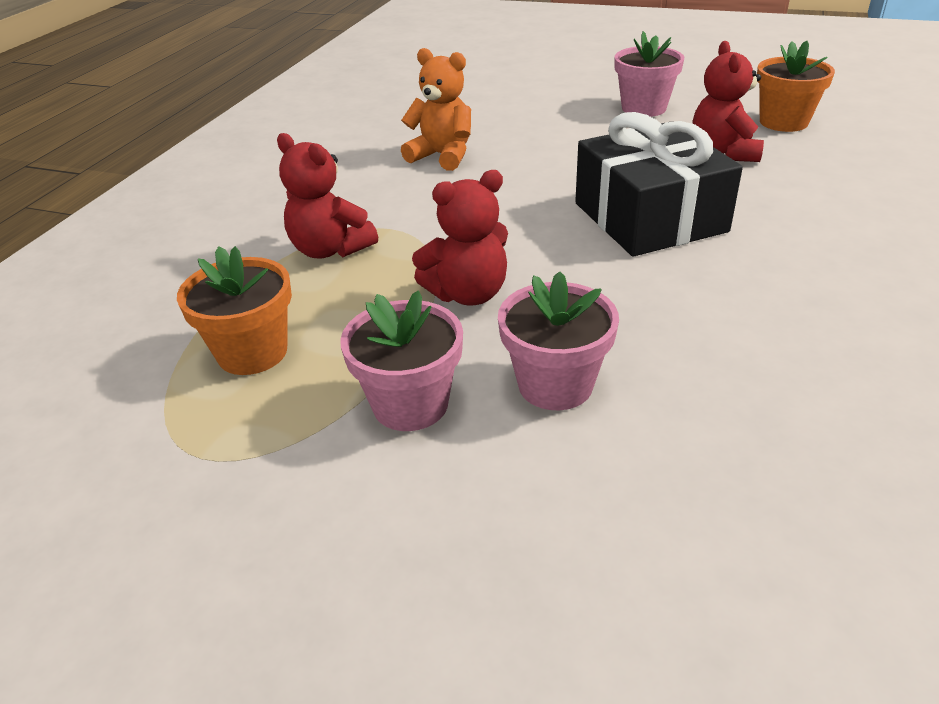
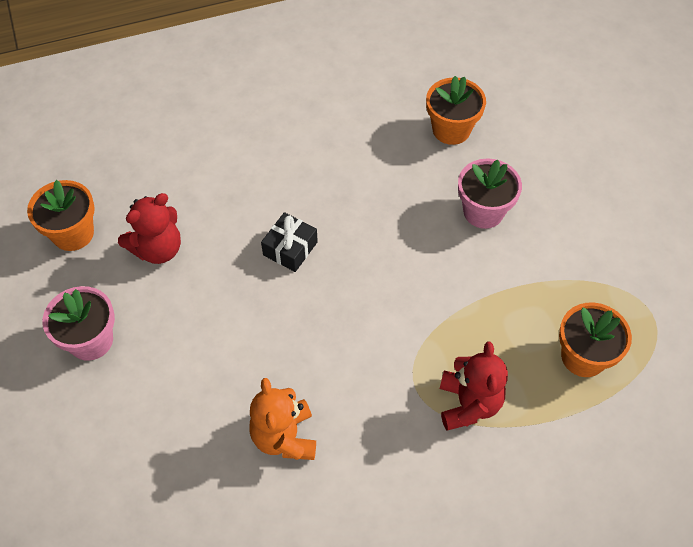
camera: 130 degrees left, 20 degrees up
(410, 404) = (547, 258): pink flower pot -> none
(468, 294) = (447, 292): red teddy bear -> none
(649, 217) = (290, 248): black gift -> black gift, size x0.48
(764, 438) = (451, 129): none -> orange flower pot

